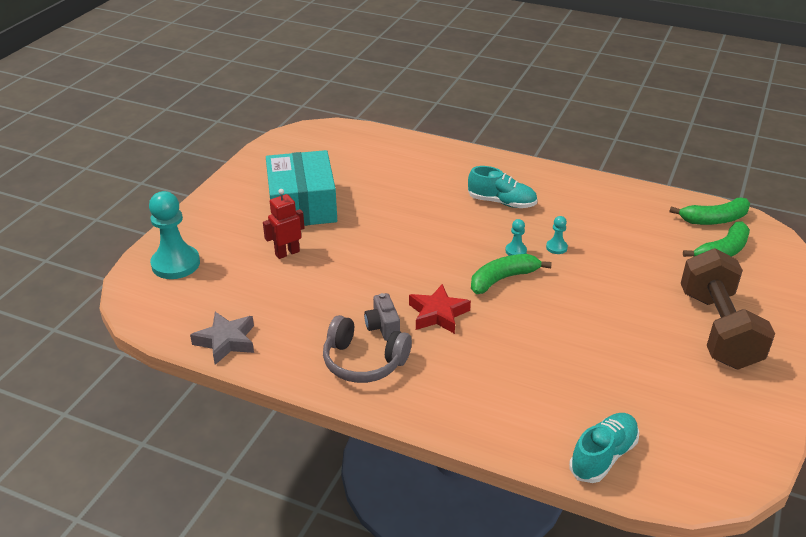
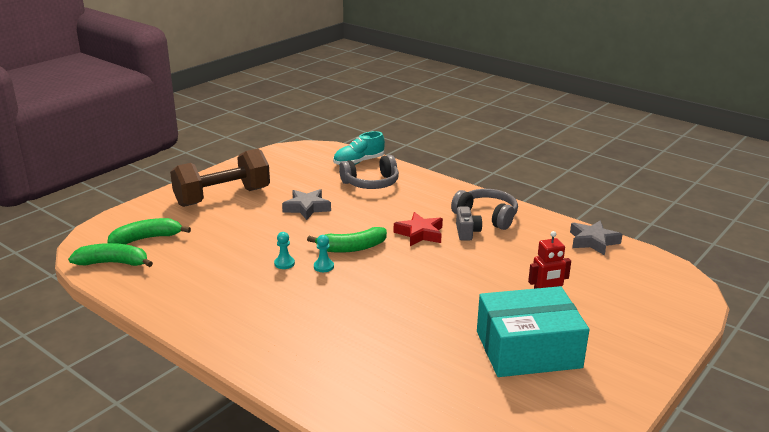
camera: 165 degrees left, 10 degrees down
(175, 264) = (659, 306): turquoise pawn -> none
(302, 205) = (528, 349): turquoise box -> turquoise box turned 75 degrees clockwise
(502, 202) = (300, 314): turquoise shoe -> none
(550, 401) = (371, 183): none -> grey headphones
(598, 331) = (307, 208): none -> grey star
(718, 329) = (222, 197): brown dumbbell -> brown dumbbell turned 45 degrees clockwise

